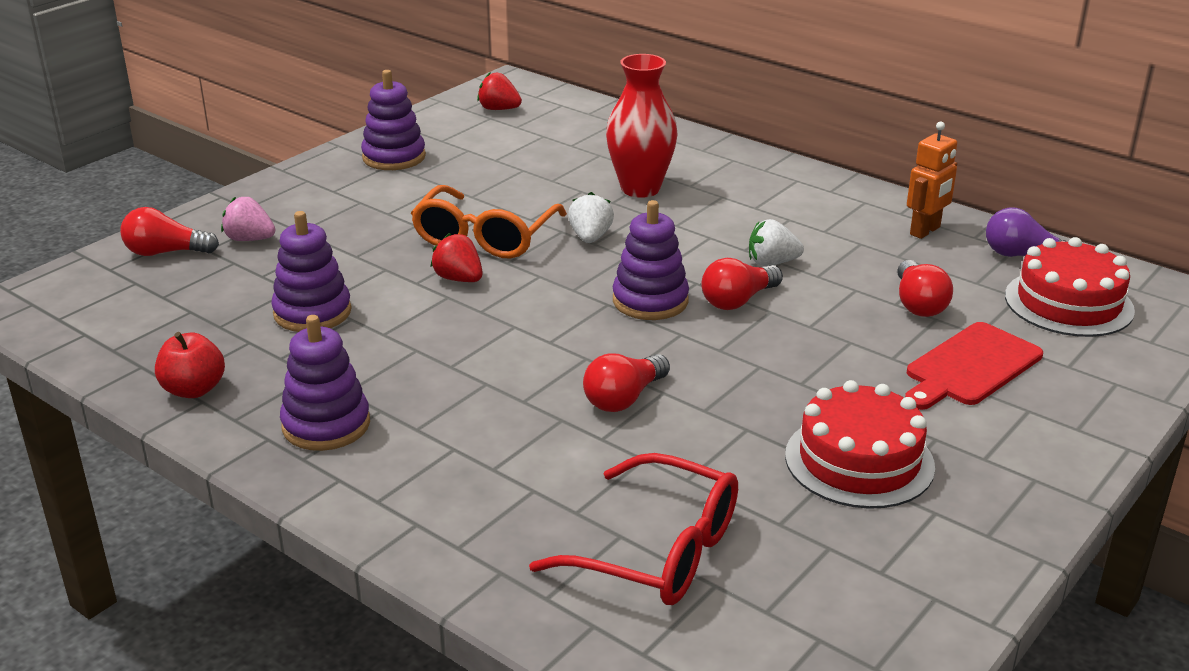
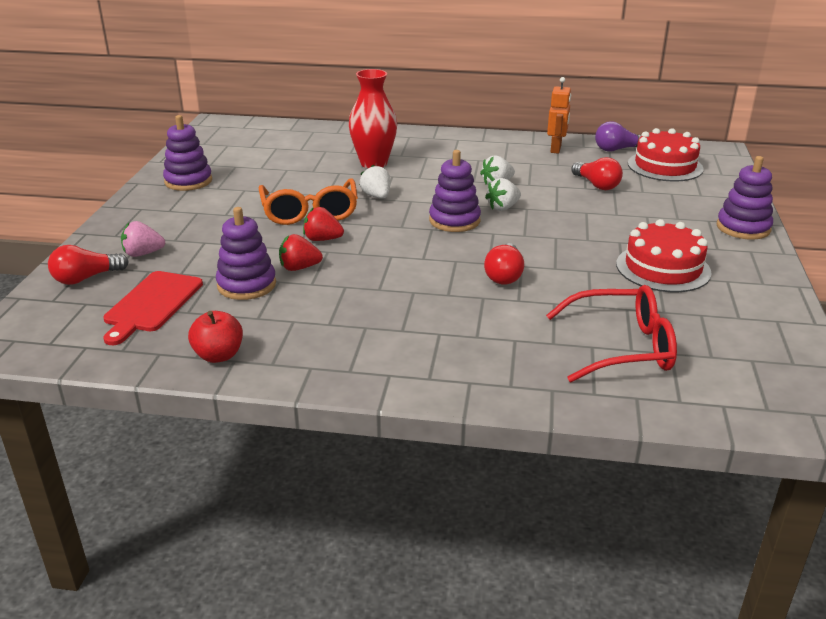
camera: 30 degrees left, 0 degrees up
(326, 425) = (341, 347): purple stacking toy -> purple stacking toy (743, 228)
(499, 109) = (227, 139): red strawberry -> red strawberry (299, 268)
(738, 300) = (503, 207): red light bulb -> white strawberry
(970, 367) = (658, 208): red cutting board -> red cutting board (152, 304)

